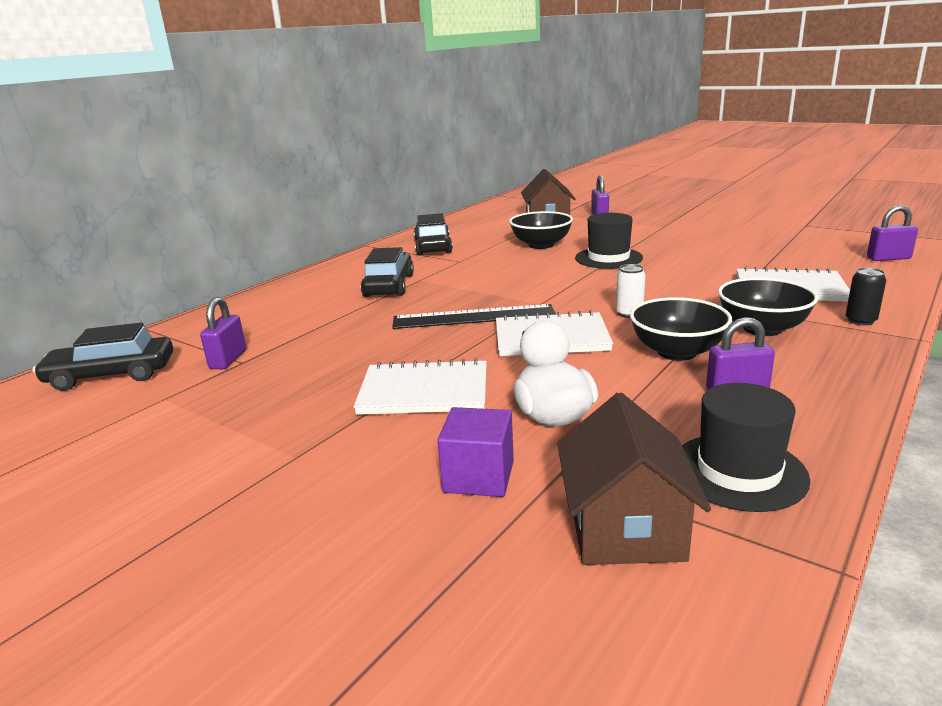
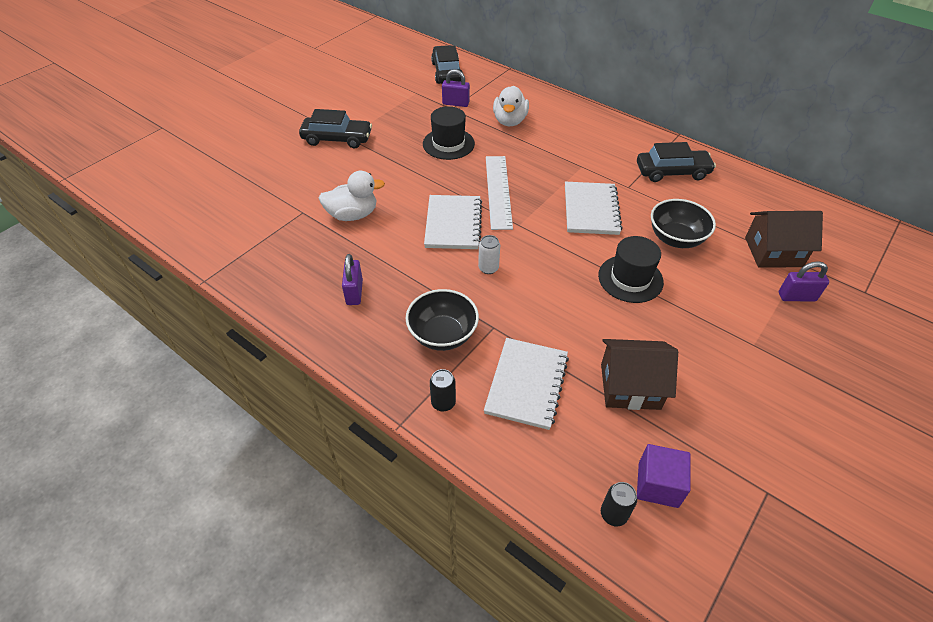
camera: 90 degrees right, 25 degrees up
(302, 319) = (510, 121): none -> white duck
(389, 285) = (570, 152): black car -> black car (337, 139)
(424, 392) = (395, 171): white notebook -> white notebook (591, 210)
(473, 317) = (498, 191): black ruler -> white ruler
(478, 477) = (309, 188): purple cube -> purple cube (658, 484)
(625, 527) = (257, 226): brown house -> brown house (630, 386)
(677, 352) = (415, 279): black bowl -> none
(738, 471) = (278, 270): black hat -> black hat (448, 144)
(888, 258) = (613, 514): purple padlock -> black can

